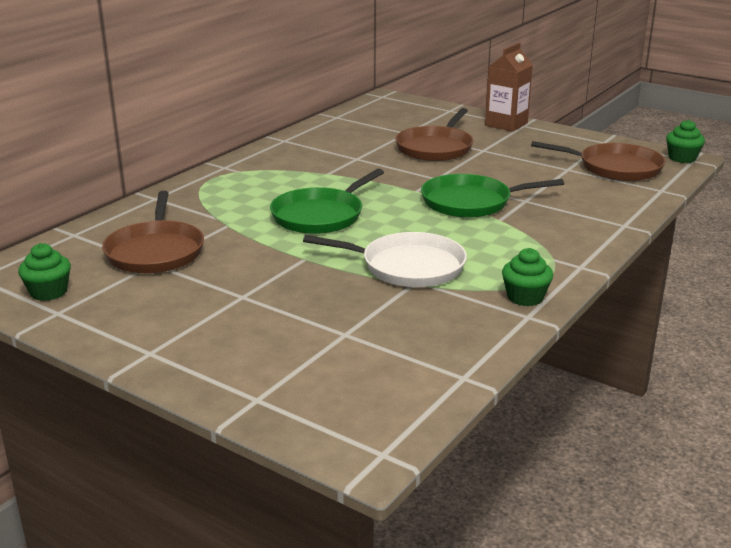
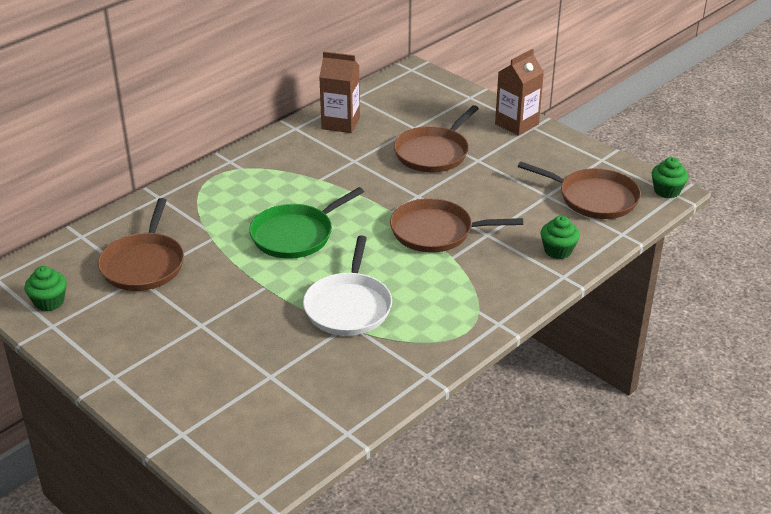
camera: 10 degrees right, 10 degrees up
(330, 134) = (340, 123): none -> brown carton
(407, 266) = (348, 306): white pan -> white pan turned 75 degrees clockwise
(471, 202) = (436, 232): green pan -> brown pan
(525, 297) = (434, 354): green cupcake -> green cupcake (558, 250)

